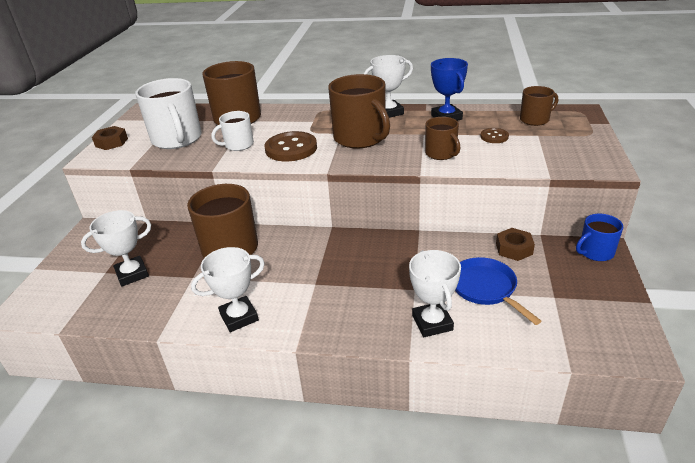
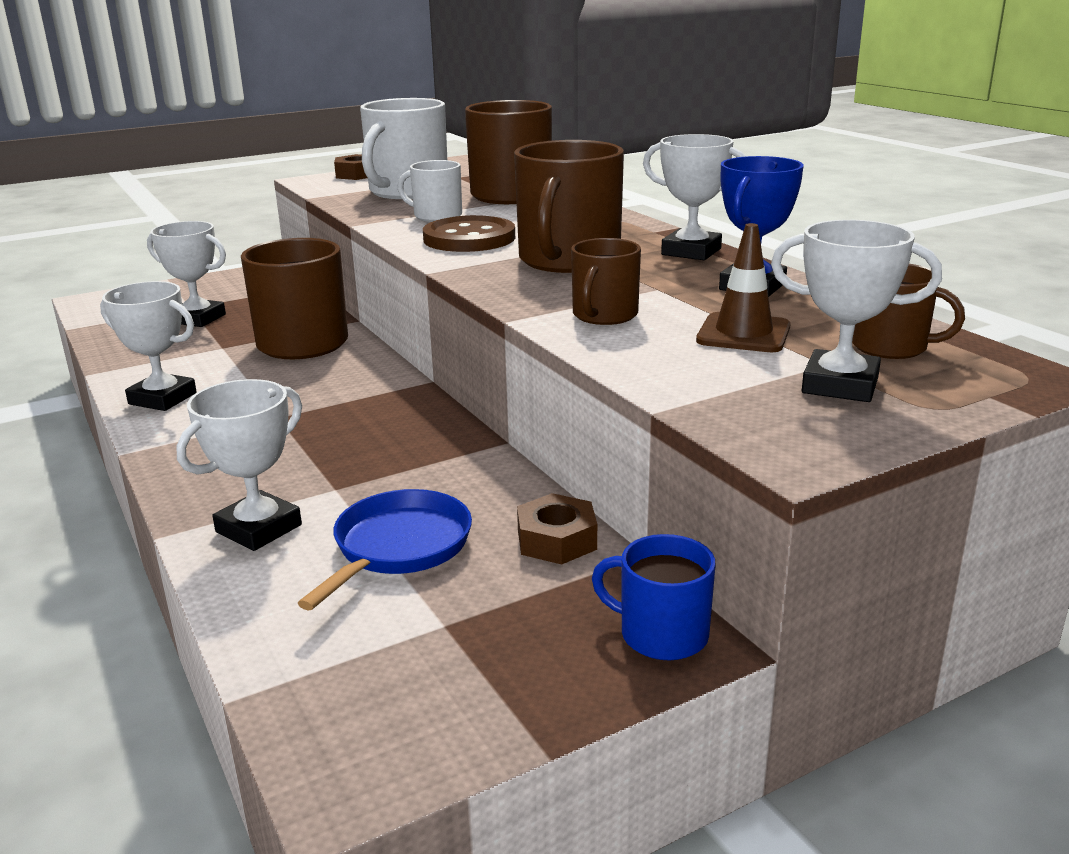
camera: 50 degrees right, 10 degrees down
(494, 137) = (743, 334): brown button -> brown traffic cone
(559, 140) = (840, 385): none -> white trophy

